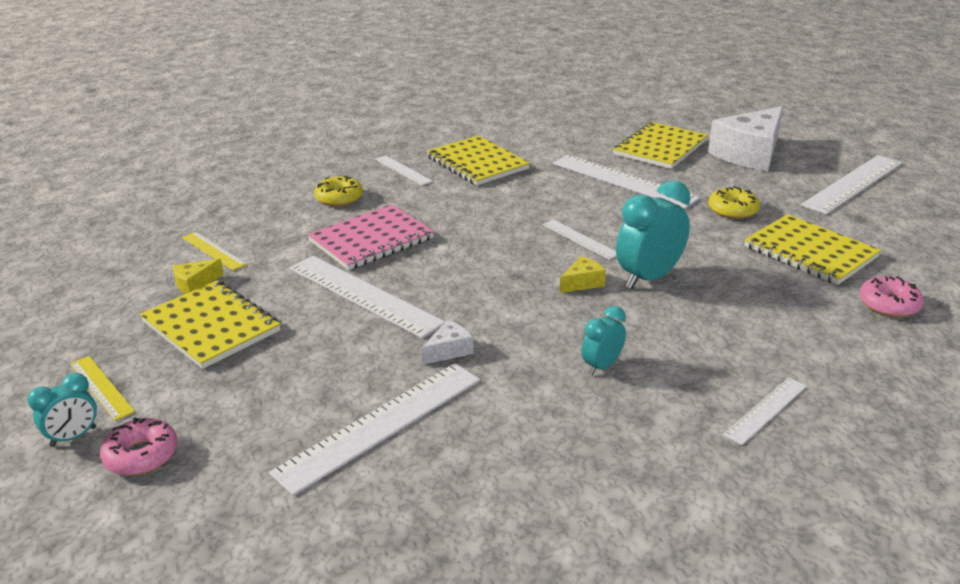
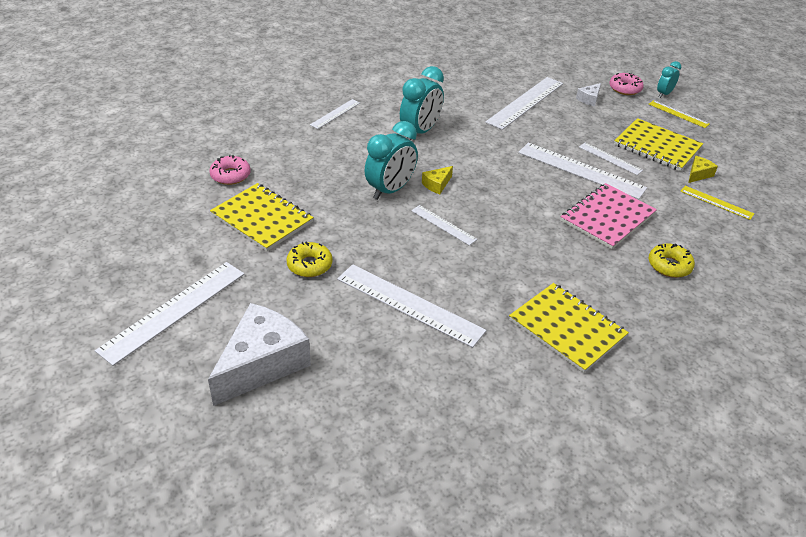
camera: 170 degrees right, 10 degrees up
(403, 170) = (638, 312): white ruler -> white ruler (610, 158)
(449, 350) = (508, 137): white cheese -> white cheese (589, 99)
(602, 366) = (420, 131): turquoise clock -> turquoise clock, size x1.80
(660, 148) = (365, 372): yellow notebook -> none

